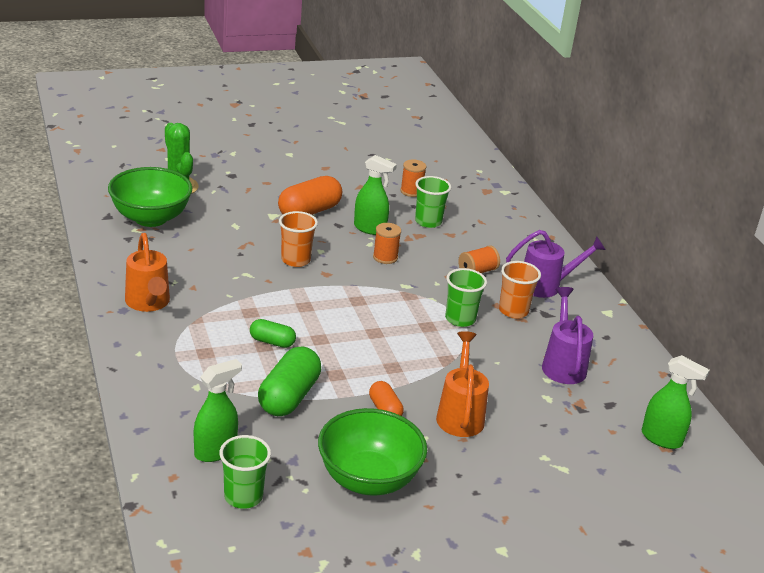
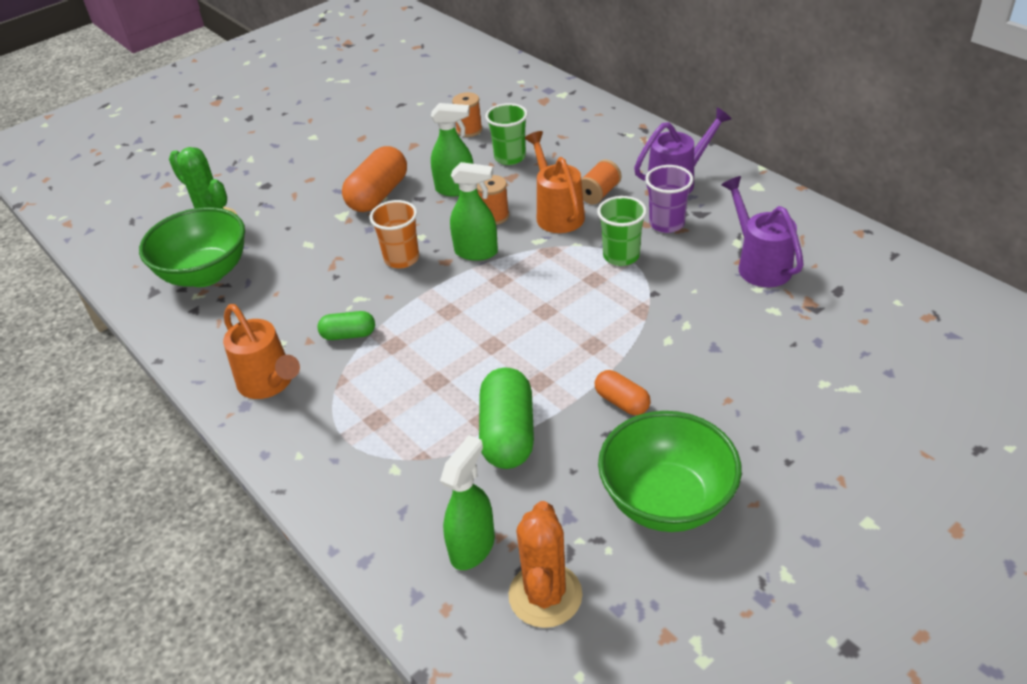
camera: 15 degrees left, 10 degrees up
(243, 496) = (545, 595): green cup -> orange cactus
(272, 342) = (442, 371): green capsule -> green capsule (348, 335)
(460, 415) = (703, 371): orange watering can -> orange watering can (557, 213)
(513, 311) = (666, 223): orange cup -> purple cup
(661, 439) = (916, 307): green spray bottle -> green spray bottle (476, 252)

